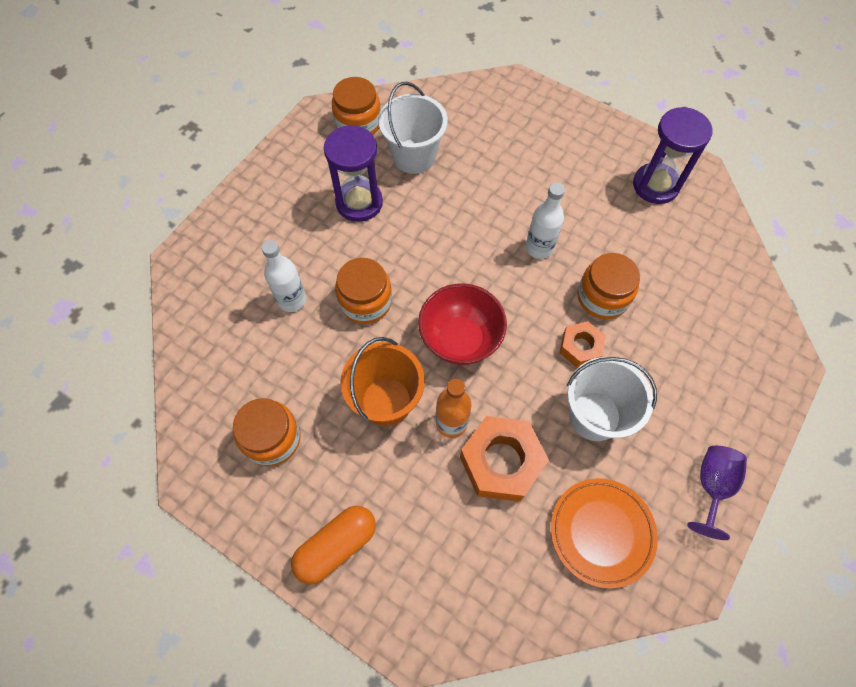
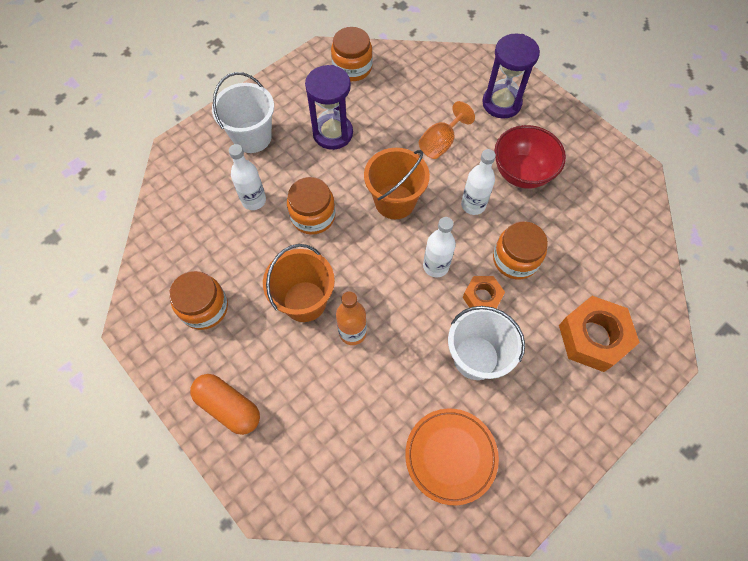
camera: 15 degrees right, 0 degrees up
(336, 546) = (229, 407): orange capsule -> orange capsule turned 60 degrees clockwise
(414, 156) = (390, 104): white bucket -> white bucket (252, 137)
(452, 264) = (395, 201): none -> orange bucket
(460, 339) = (381, 265): red bowl -> red bowl (522, 173)
(482, 187) = (440, 143): none -> orange goblet
(501, 462) = (384, 375): orange nut -> orange nut (593, 337)
(520, 325) = (435, 266): none -> white bottle
(655, 185) = (593, 174): purple hourglass -> purple hourglass (501, 103)
(711, 486) = (560, 443): purple goblet -> none

